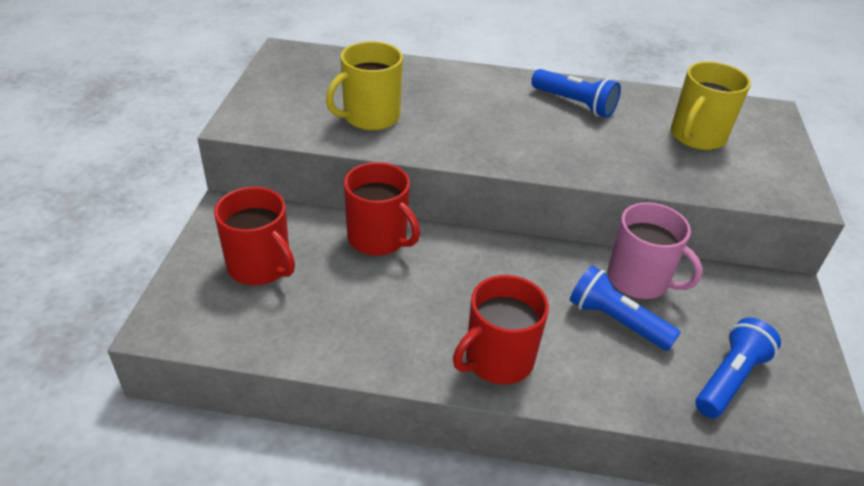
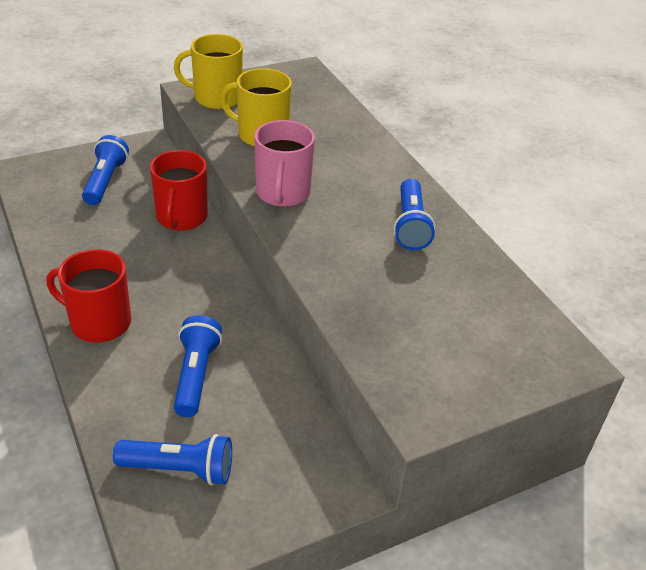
camera: 55 degrees right, 0 degrees up
(260, 266) = (105, 181): red mug -> blue flashlight
(639, 280) = (262, 374): pink mug -> pink mug (282, 193)
(696, 136) = (448, 316): yellow mug -> yellow mug (216, 98)

